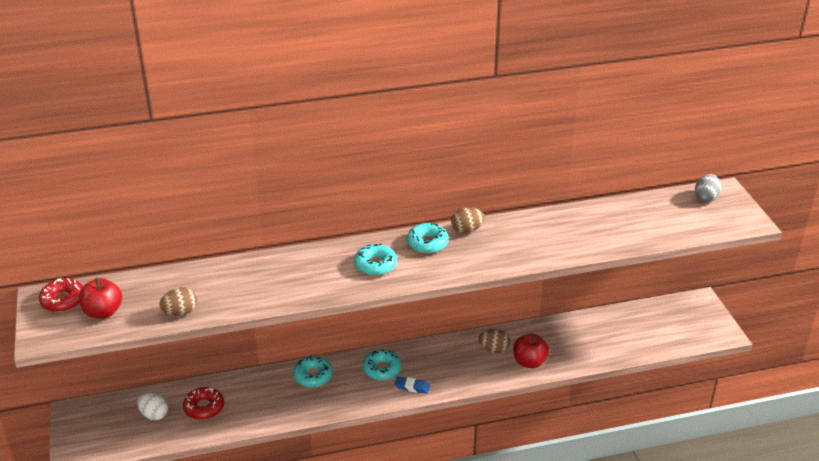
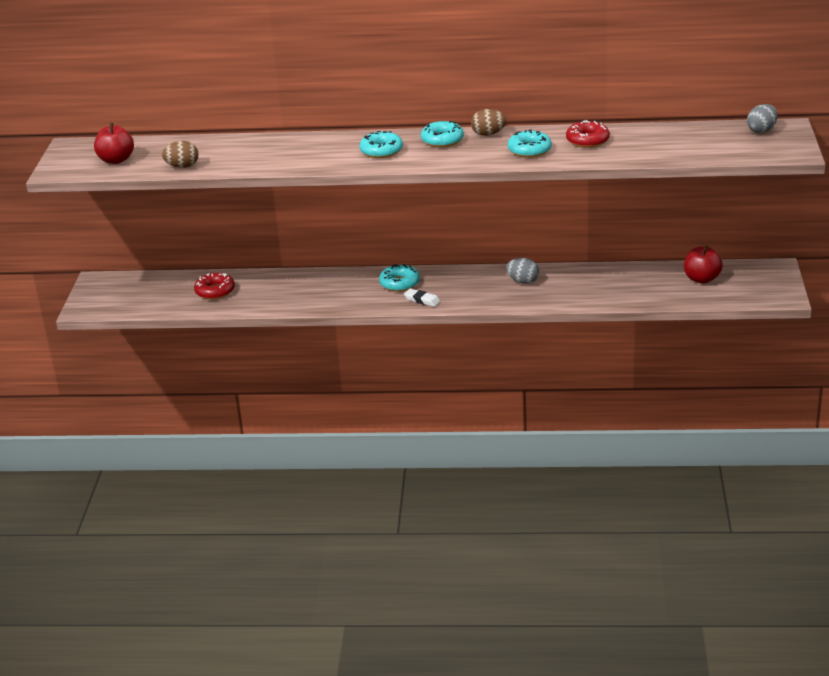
camera: 20 degrees right, 5 degrees down
(63, 300) = (86, 149): red donut -> red donut (587, 140)
(154, 414) = (167, 291): white egg -> none
(313, 376) = (329, 281): turquoise donut -> turquoise donut (529, 150)
(412, 387) = (422, 300): blue eraser -> white eraser
(494, 349) = (523, 281): brown egg -> grey egg
(529, 362) = (554, 295): red apple -> red apple (701, 279)

